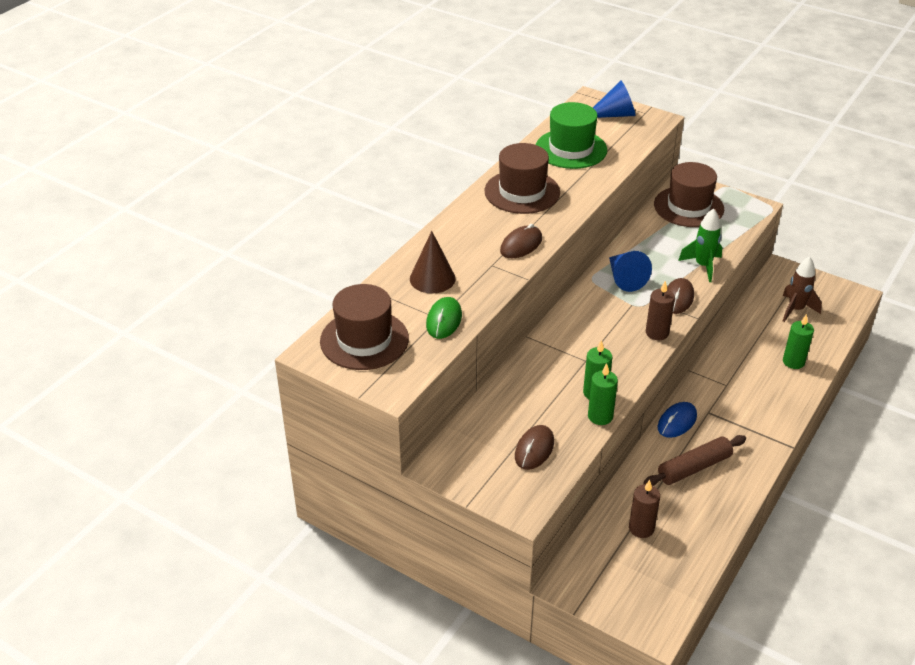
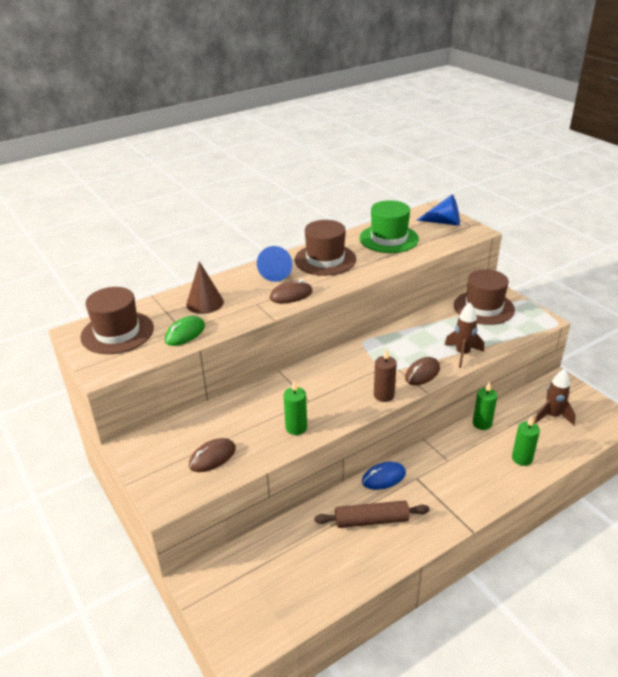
camera: 25 degrees right, 5 degrees down
(600, 416) = (285, 447): green candle -> green candle (482, 423)
(625, 278) = (389, 348): blue cone -> blue cone (276, 272)
(641, 528) = (290, 556): brown candle -> none
(703, 266) = (462, 354): green rocket -> brown rocket

